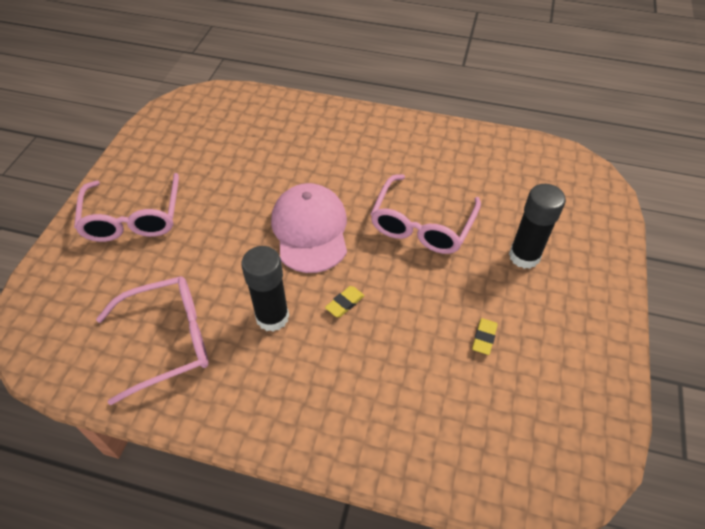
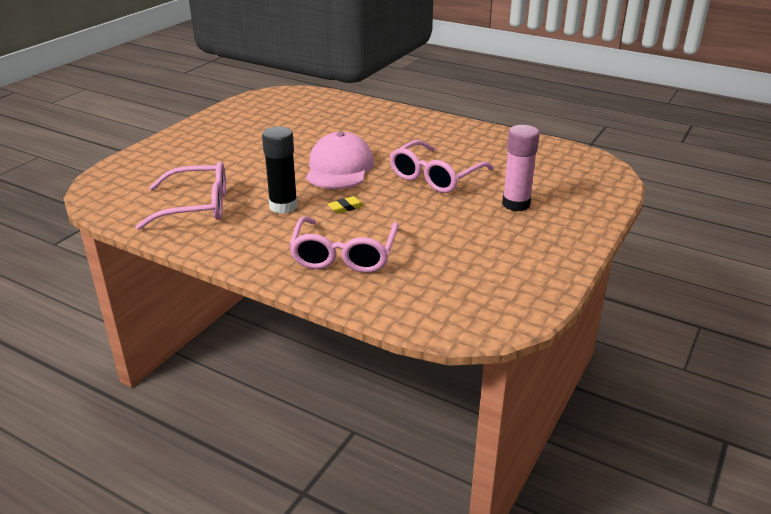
camera: 15 degrees right, 20 degrees down
(133, 218) = (204, 145): pink glasses -> pink glasses (344, 255)
(484, 338) = (453, 241): yellow eraser -> none
(524, 256) = (516, 204): black glue stick -> pink glue stick

